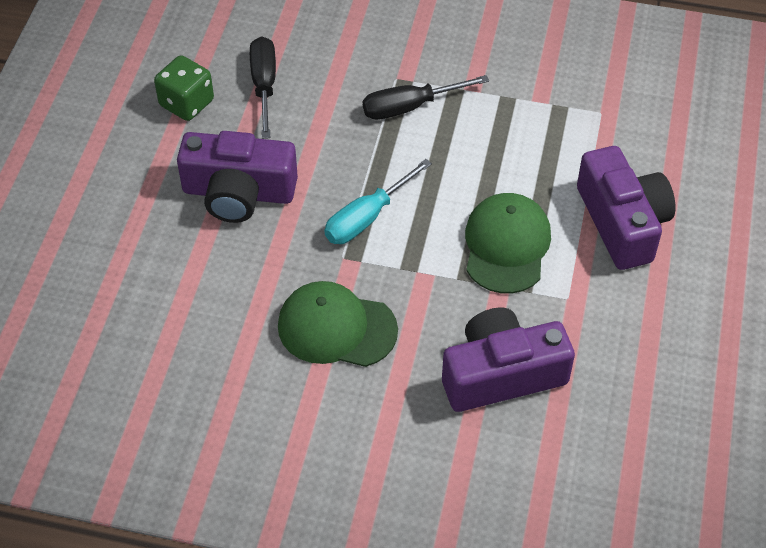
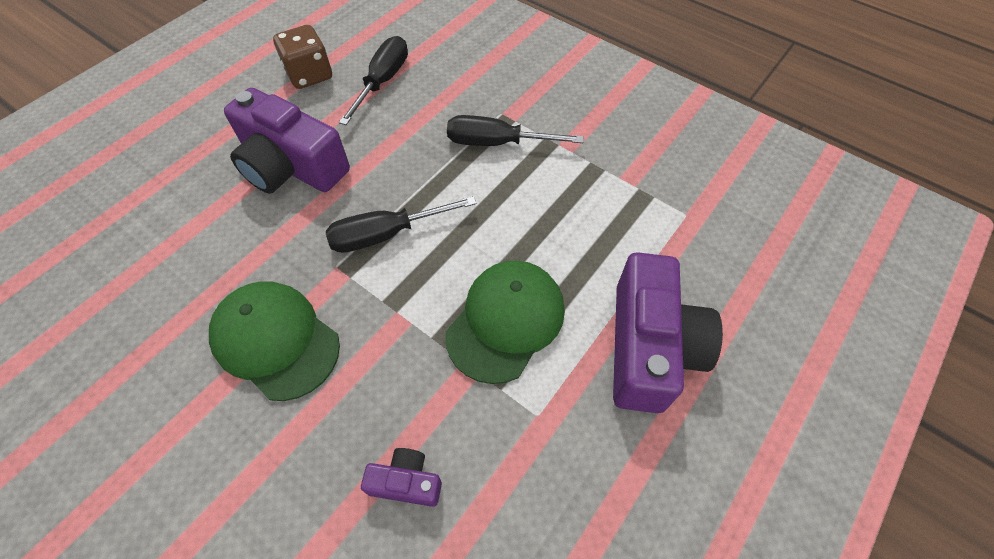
camera: 25 degrees right, 5 degrees up
(186, 103) = (309, 75): green dice -> brown dice
(367, 217) = (387, 234): turquoise screwdriver -> black screwdriver
(501, 374) = (406, 482): purple camera -> purple camera, size x0.46

